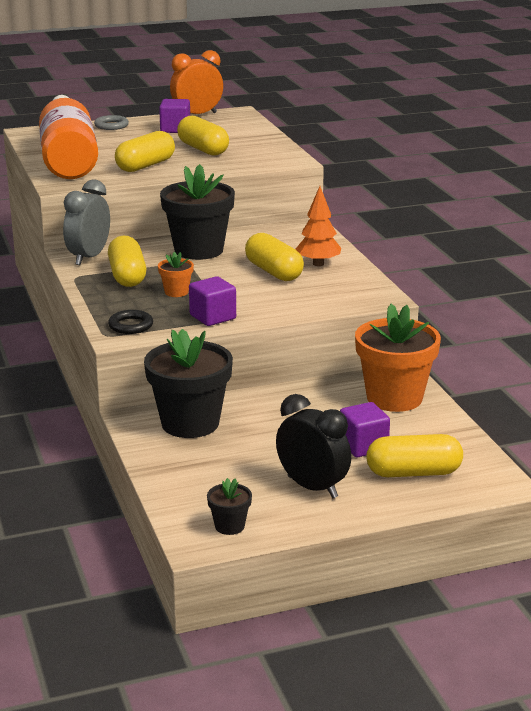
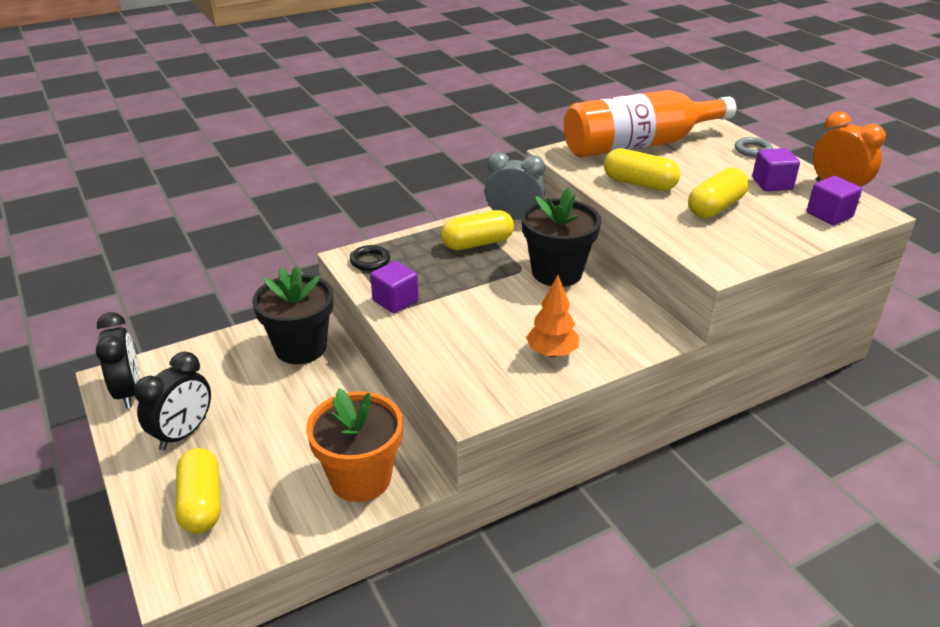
camera: 80 degrees right, 10 degrees up
(176, 292) = (448, 273): orange flower pot -> none
(229, 526) = (129, 392): black flower pot -> black clock
(273, 272) = (517, 324): yellow capsule -> none
(363, 446) = (257, 461): purple cube -> purple cube (829, 215)

